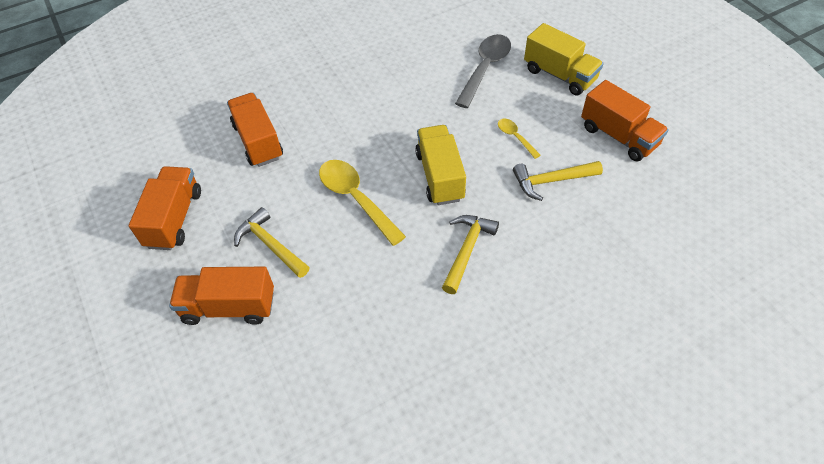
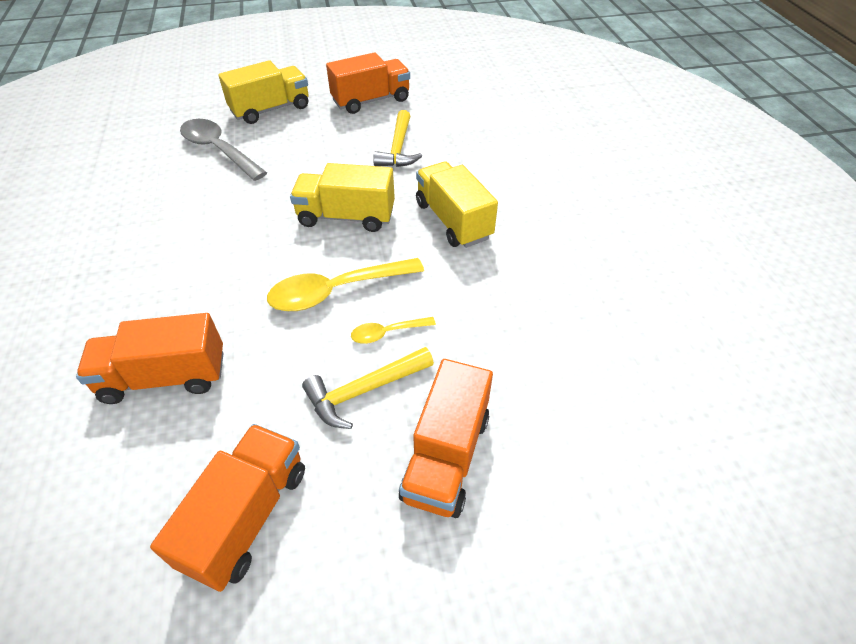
camera: 75 degrees left, 5 degrees down
(174, 219) = (247, 516): orange truck -> orange truck turned 90 degrees clockwise
(467, 250) = (453, 221): yellow hammer -> yellow truck
(515, 137) = (329, 155): yellow spoon -> yellow spoon (387, 333)

